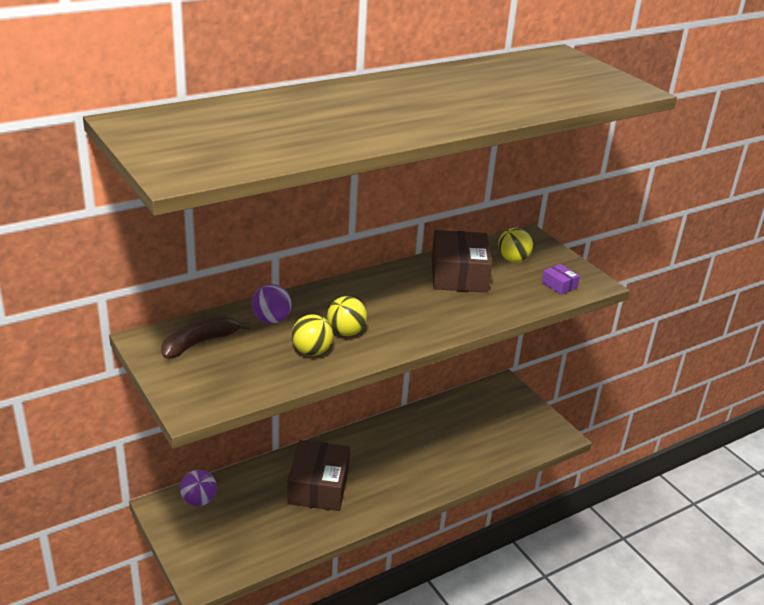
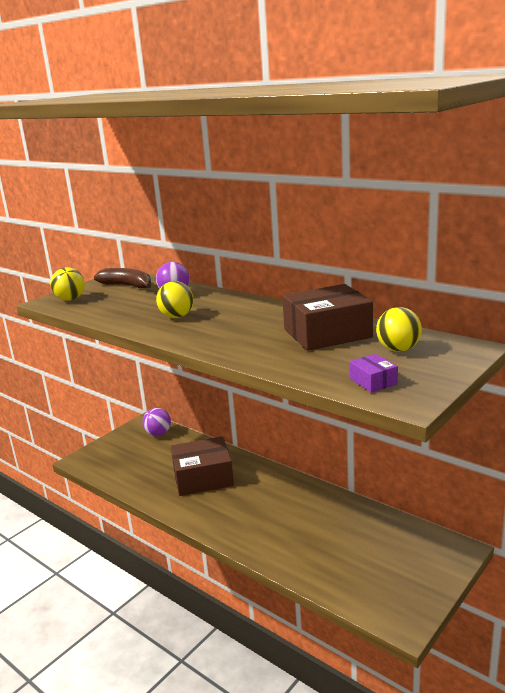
camera: 75 degrees right, 10 degrees down
(311, 351) = (139, 313): yellow ball -> yellow ball (70, 299)
(559, 285) = (373, 381): purple box -> purple box turned 60 degrees counterclockwise

